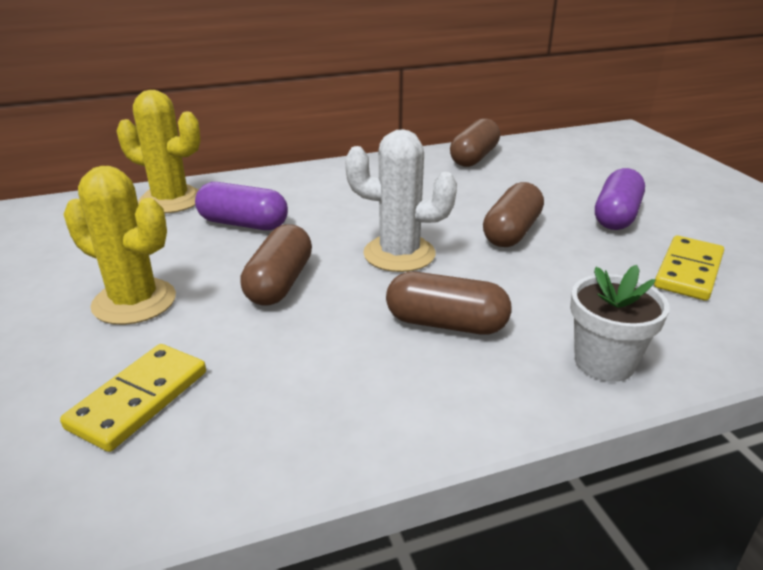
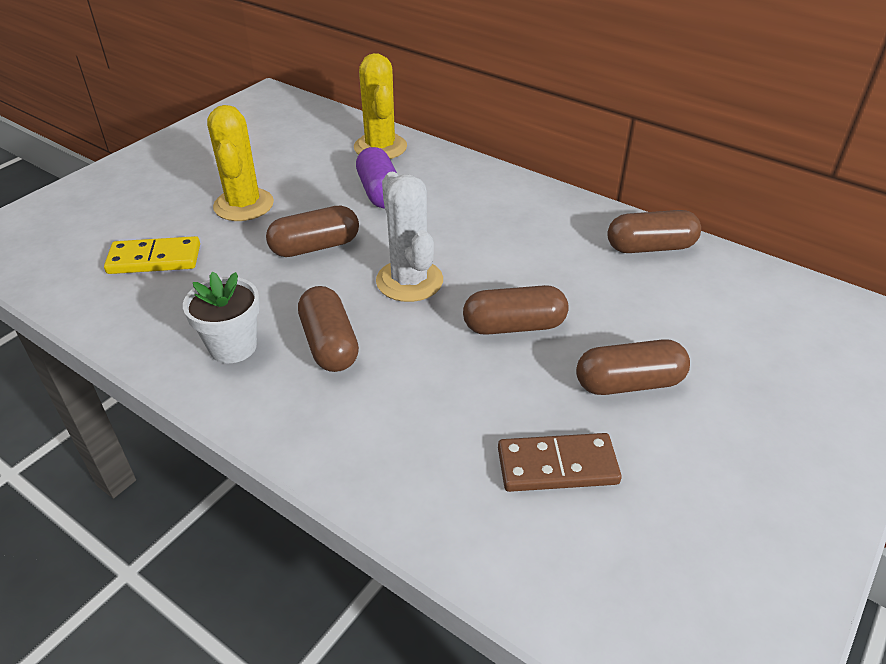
camera: 55 degrees right, 10 degrees up
(604, 362) = (344, 447): white flower pot -> white flower pot (233, 347)
(616, 216) = (629, 383): purple capsule -> brown capsule
(688, 271) = (557, 466): yellow domino -> brown domino

